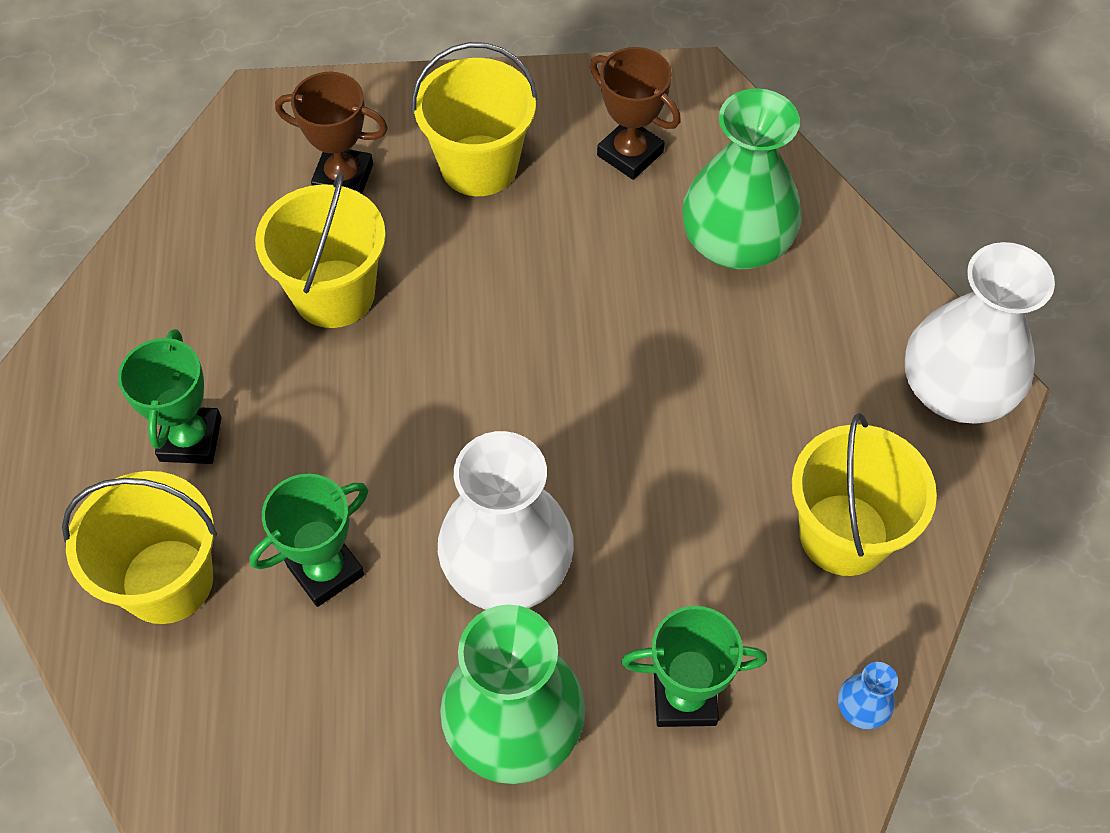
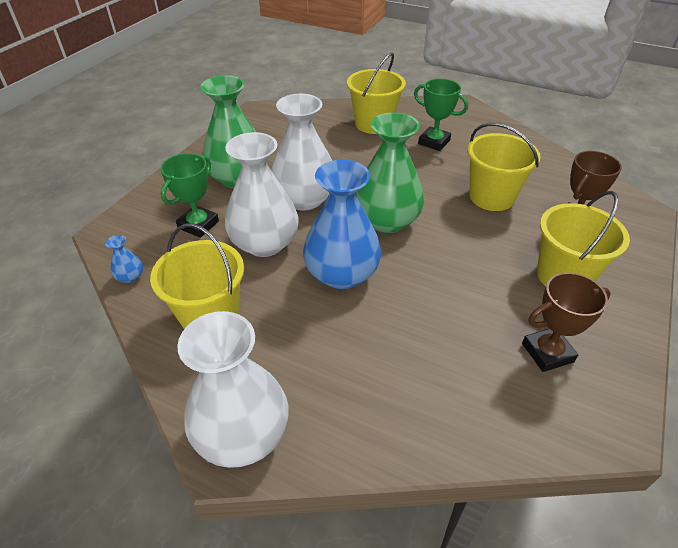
camera: 120 degrees right, 15 degrees down
(325, 570) = (346, 156): green trophy -> none
(649, 416) = (341, 274): none -> blue vase
(657, 559) = (265, 243): none -> white vase
(736, 242) = (440, 373): green vase -> green vase (386, 221)

